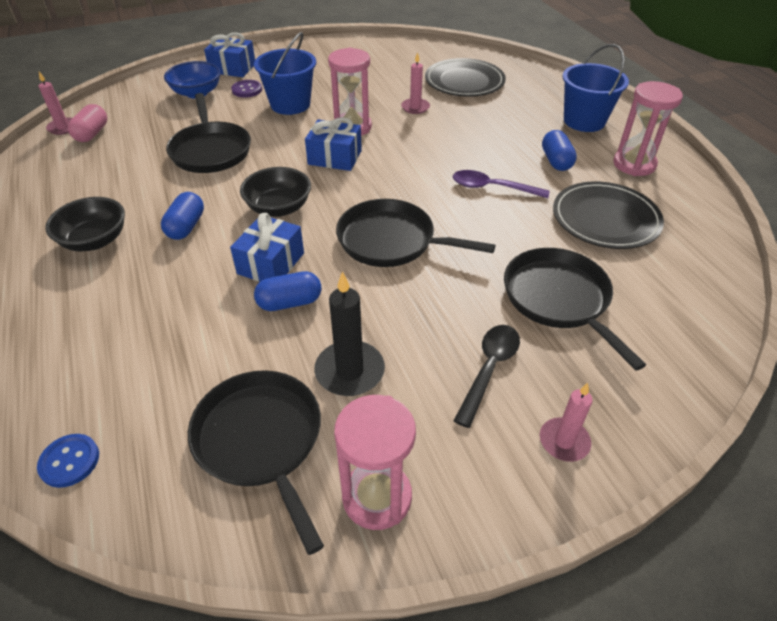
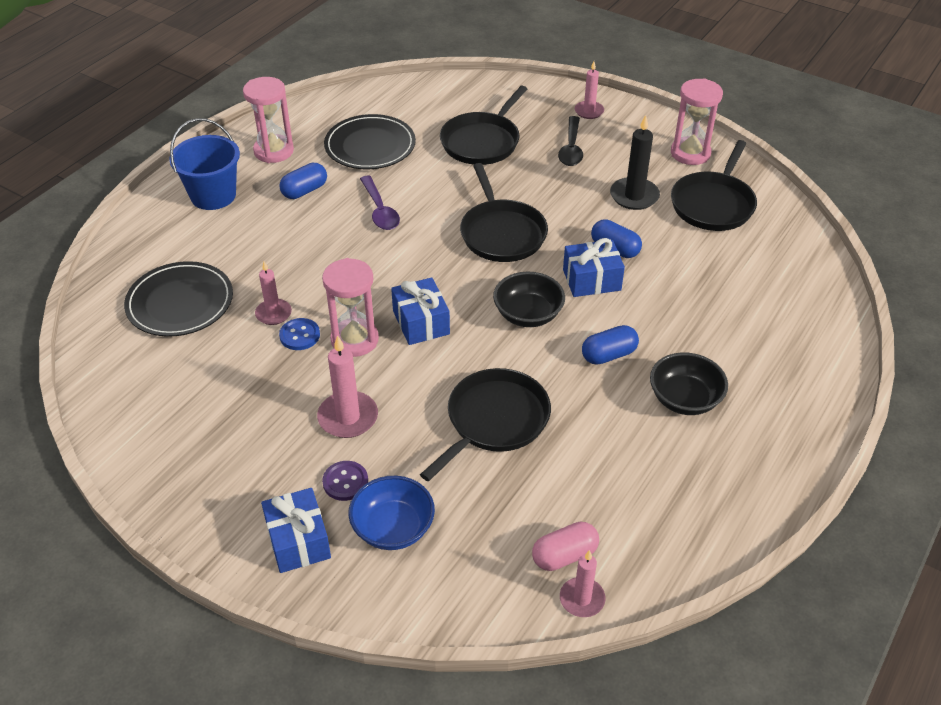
camera: 125 degrees left, 0 degrees up
(69, 461) = (813, 264): blue button -> blue button (299, 335)
(290, 104) = (348, 417): blue bucket -> pink candle
(489, 369) = (571, 148): black spoon -> black spoon turned 75 degrees counterclockwise

